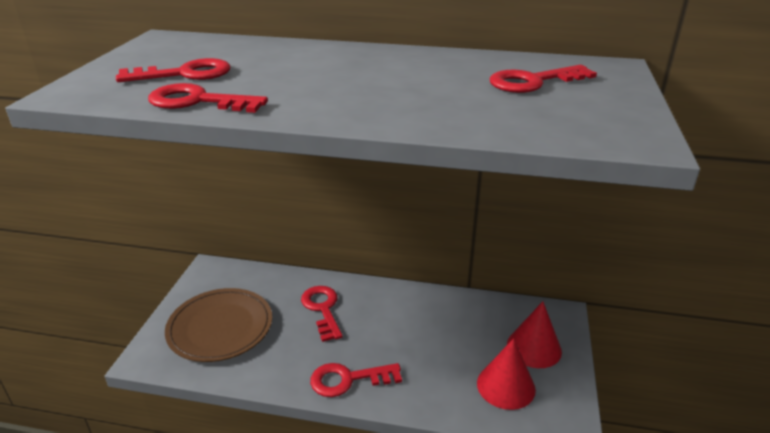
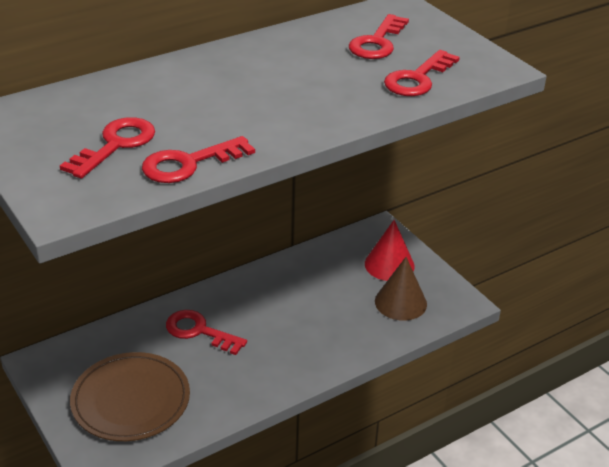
camera: 45 degrees left, 5 degrees up
(349, 379) = (292, 368): red key -> red key (418, 78)
(506, 386) = (400, 302): red cone -> brown cone

